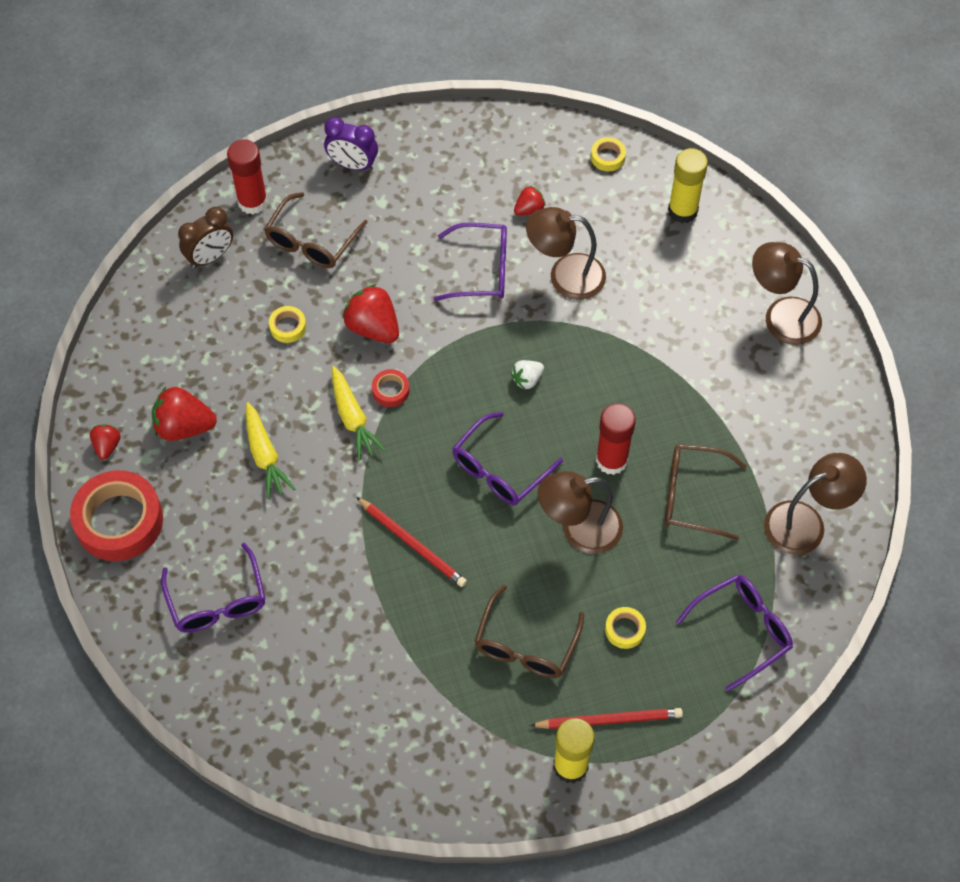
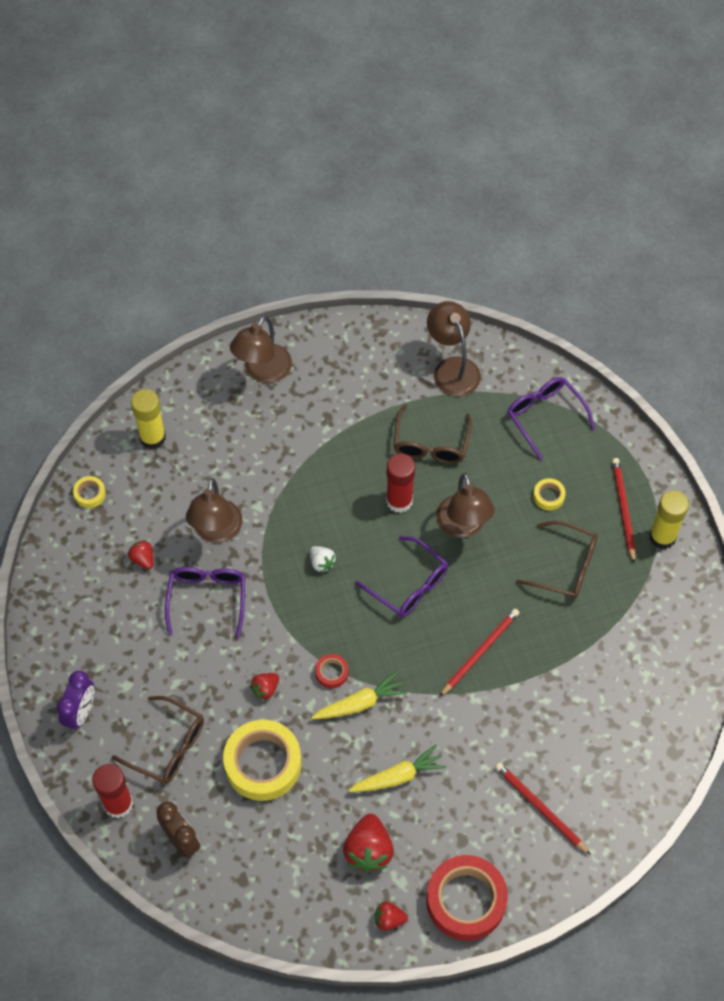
camera: 90 degrees left, 0 degrees up
(217, 601) = (540, 808): purple glasses -> red pencil
(288, 327) = (263, 763): yellow tape -> yellow tape, size x2.26
(373, 327) = (265, 689): red strawberry -> red strawberry, size x0.55

